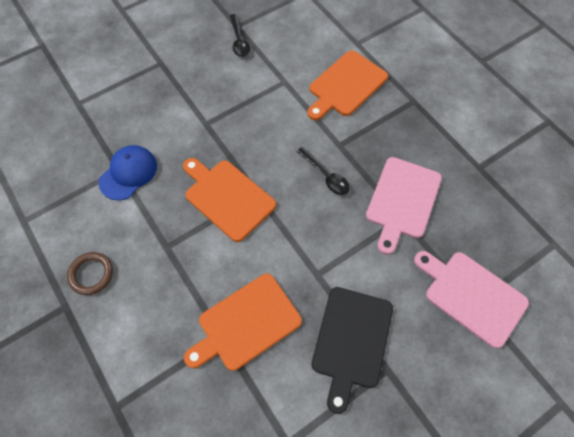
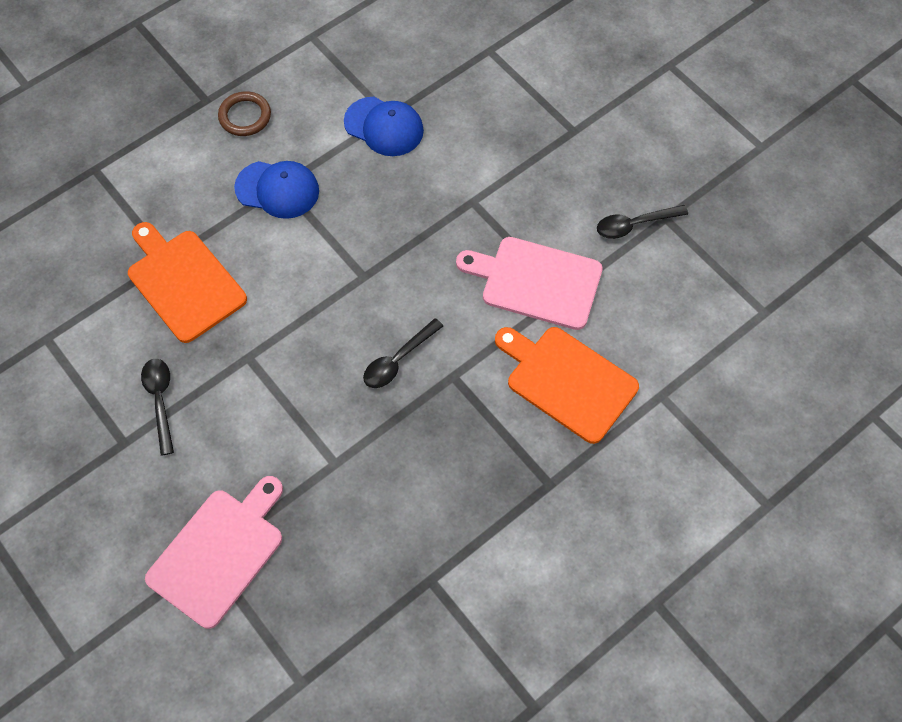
camera: 85 degrees right, 0 degrees up
(170, 250) = (277, 189): none -> blue cap
(227, 198) = (355, 242): orange cutting board -> none
(351, 341) = (160, 401): black cutting board -> black spoon
(402, 200) = (363, 464): pink cutting board -> pink cutting board (536, 282)

